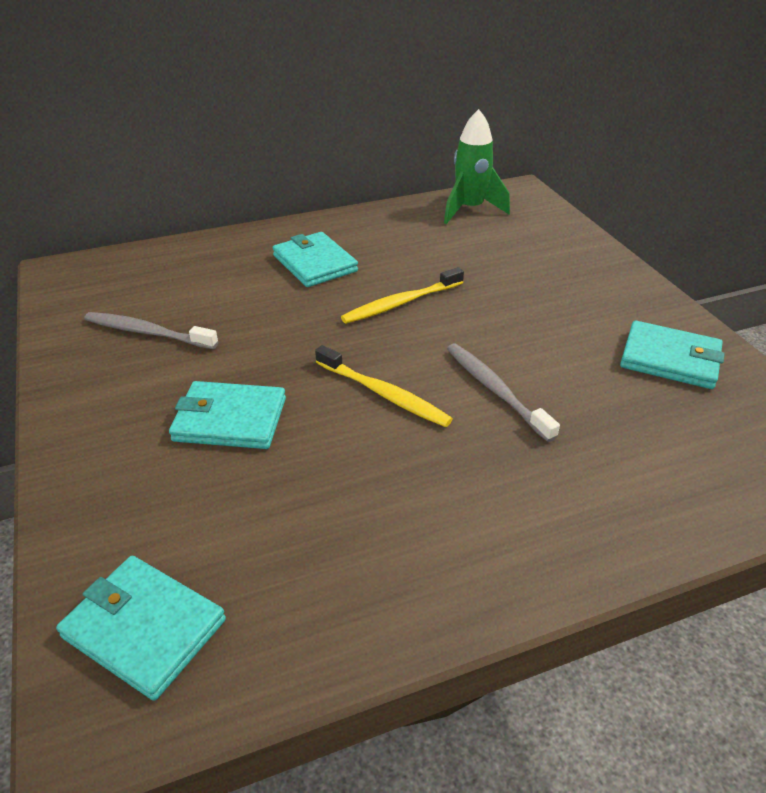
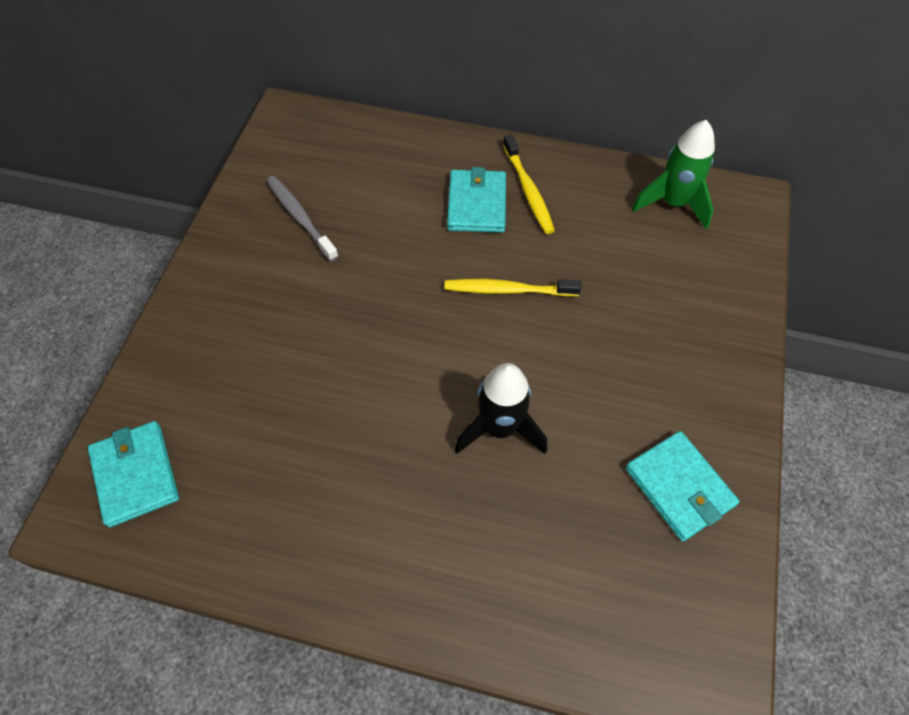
camera: 35 degrees right, 20 degrees up
(230, 419) = (294, 338): turquoise wallet -> none
(383, 394) = (414, 378): yellow toothbrush -> yellow toothbrush (528, 190)
(496, 390) = (500, 428): grey toothbrush -> black rocket

